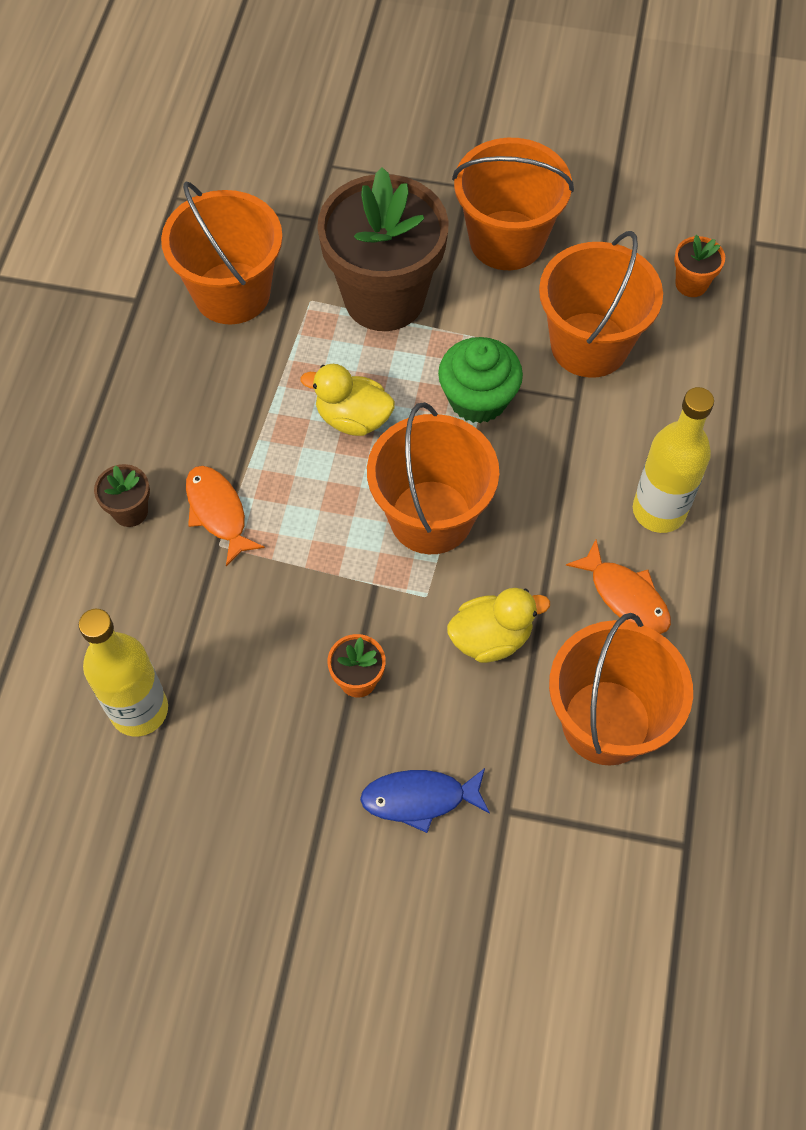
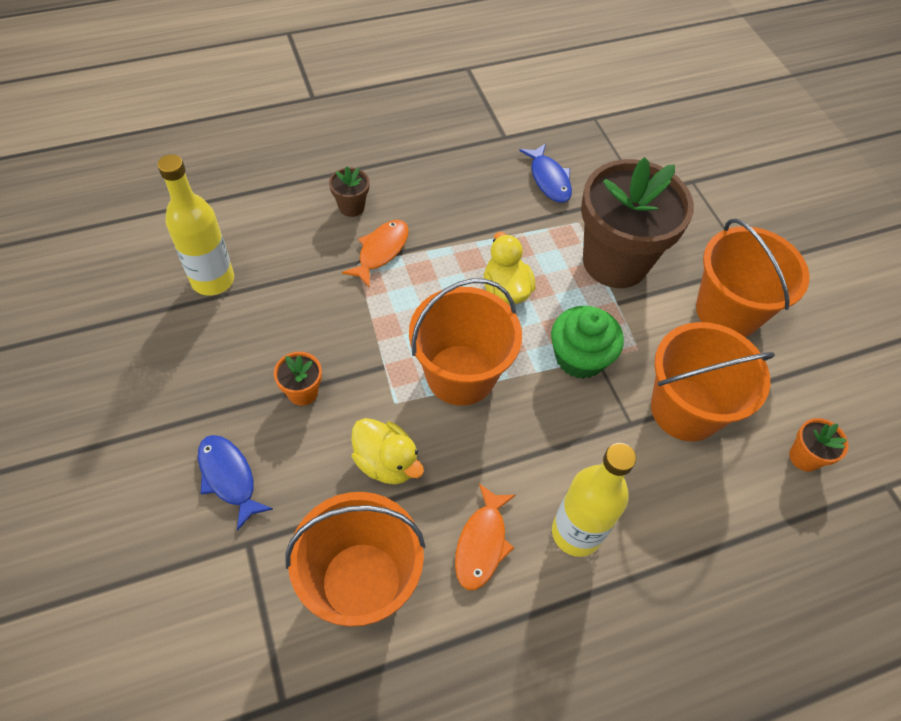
camera: 55 degrees right, 5 degrees down
(232, 293) = (549, 179): orange bucket -> blue fish

